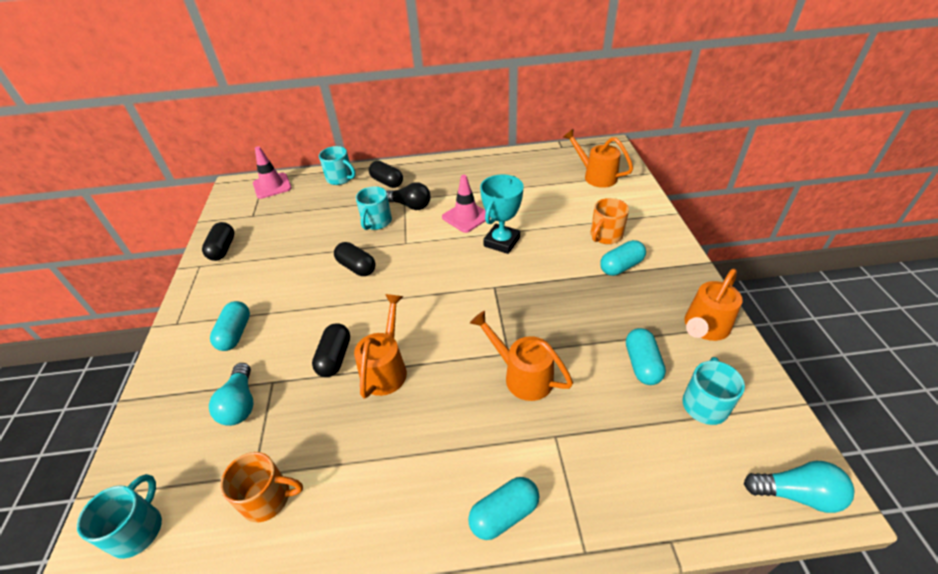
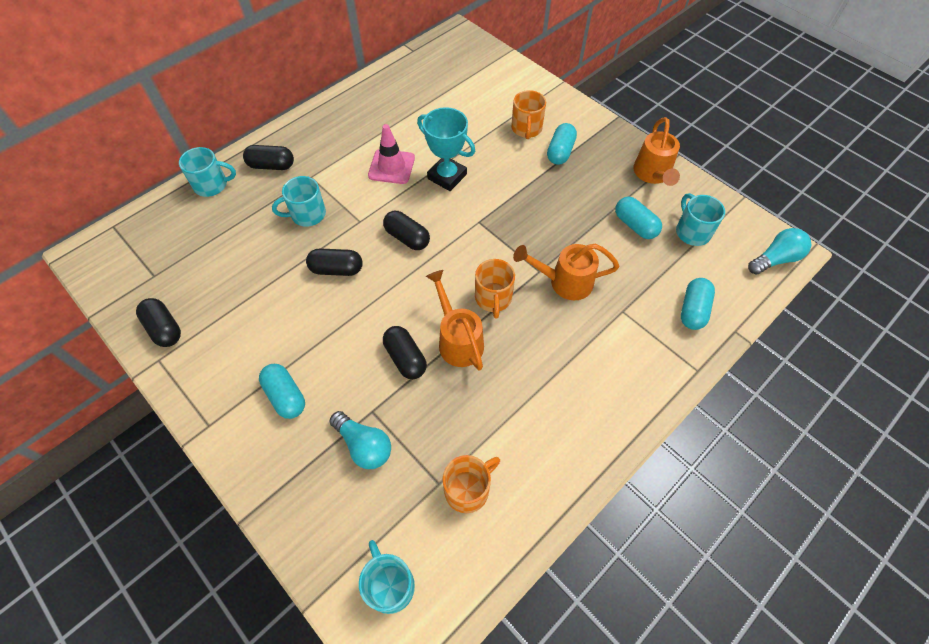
camera: 40 degrees left, 15 degrees up
(272, 186) = (135, 231): pink traffic cone -> none
(376, 222) = (307, 214): turquoise mug -> turquoise mug turned 90 degrees clockwise
(410, 205) = (324, 180): black light bulb -> none
(427, 271) = (407, 238): none -> black capsule
(446, 353) = (493, 298): none -> orange mug
(501, 242) = (447, 176): turquoise trophy -> turquoise trophy turned 45 degrees counterclockwise
(504, 514) = (635, 382): turquoise capsule -> turquoise capsule (693, 310)
(596, 176) = (470, 71): orange watering can -> none

